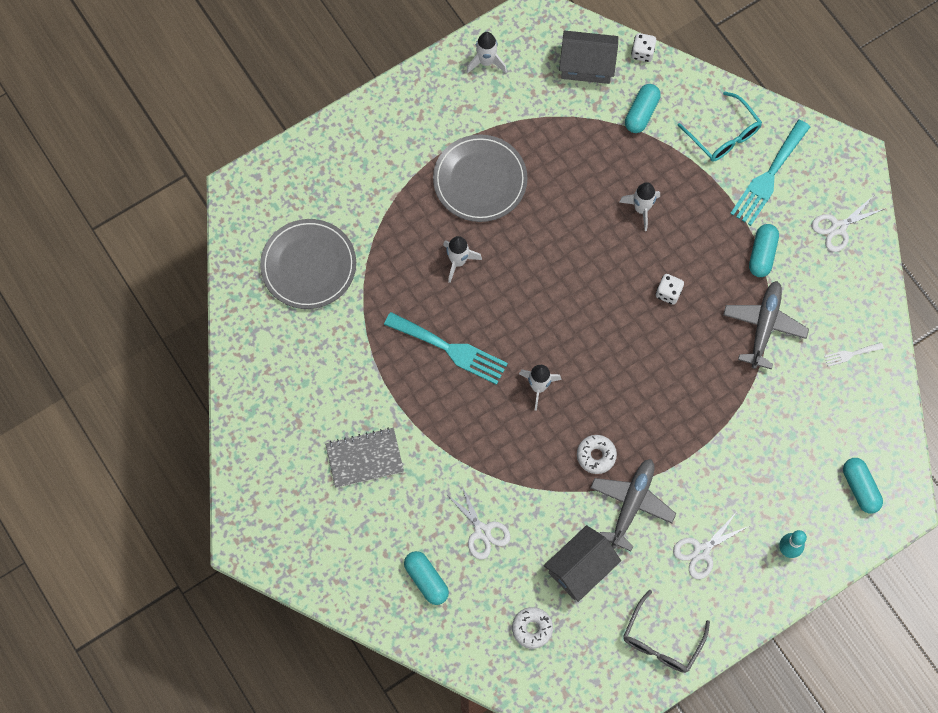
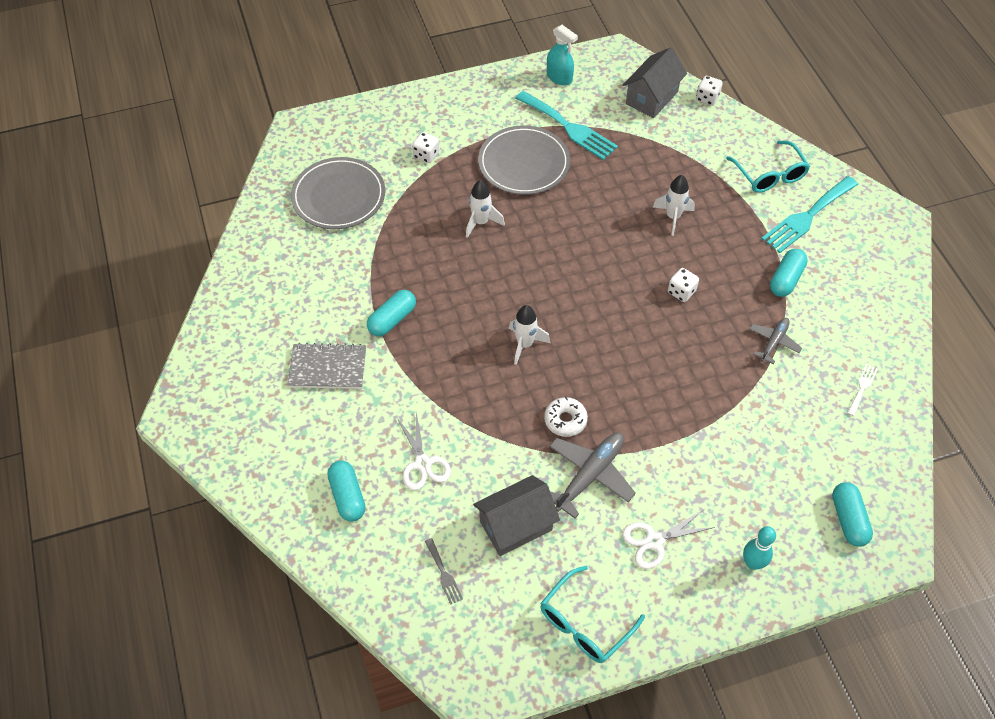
camera: 15 degrees right, 15 degrees down
(379, 194) = (426, 155): none -> white dice
(450, 349) = (448, 293): turquoise fork -> turquoise fork (569, 127)
(486, 62) = (559, 78): white rocket -> turquoise spray bottle
(532, 628) = (443, 574): white donut -> grey fork
(587, 66) = (652, 98): grey house -> grey house turned 75 degrees counterclockwise
(641, 113) = (693, 142): turquoise capsule -> turquoise capsule (392, 319)
(662, 640) = (585, 623): grey glasses -> turquoise glasses
(764, 326) = (773, 342): grey plane -> grey plane, size x0.60
(838, 228) = (870, 273): white scissors -> none
(850, 354) = (862, 388): white fork -> white fork turned 120 degrees clockwise

